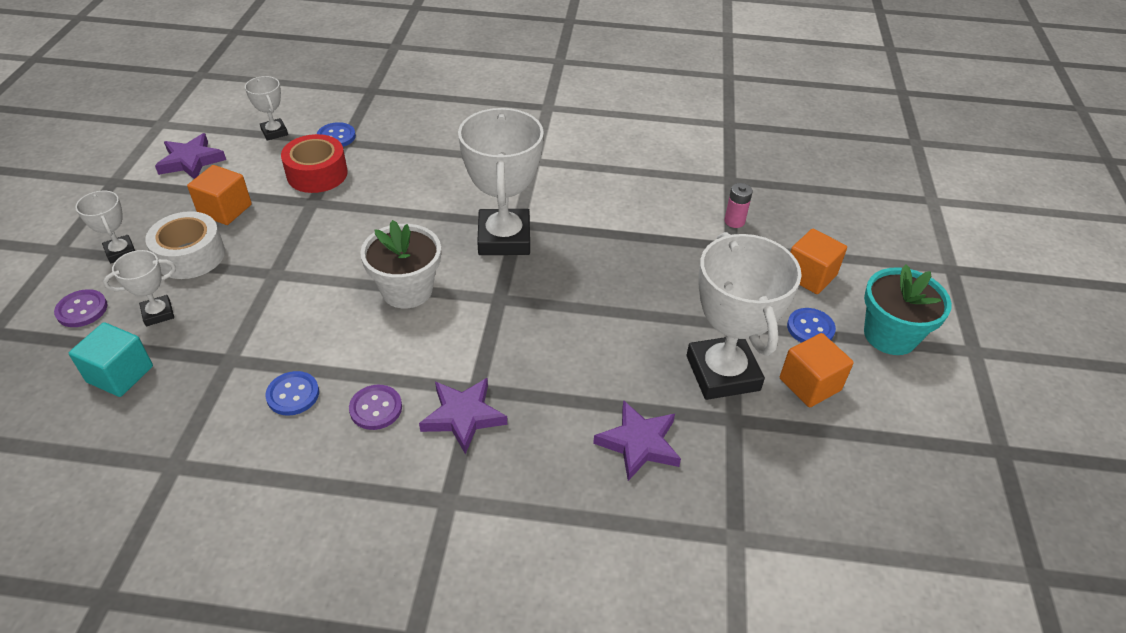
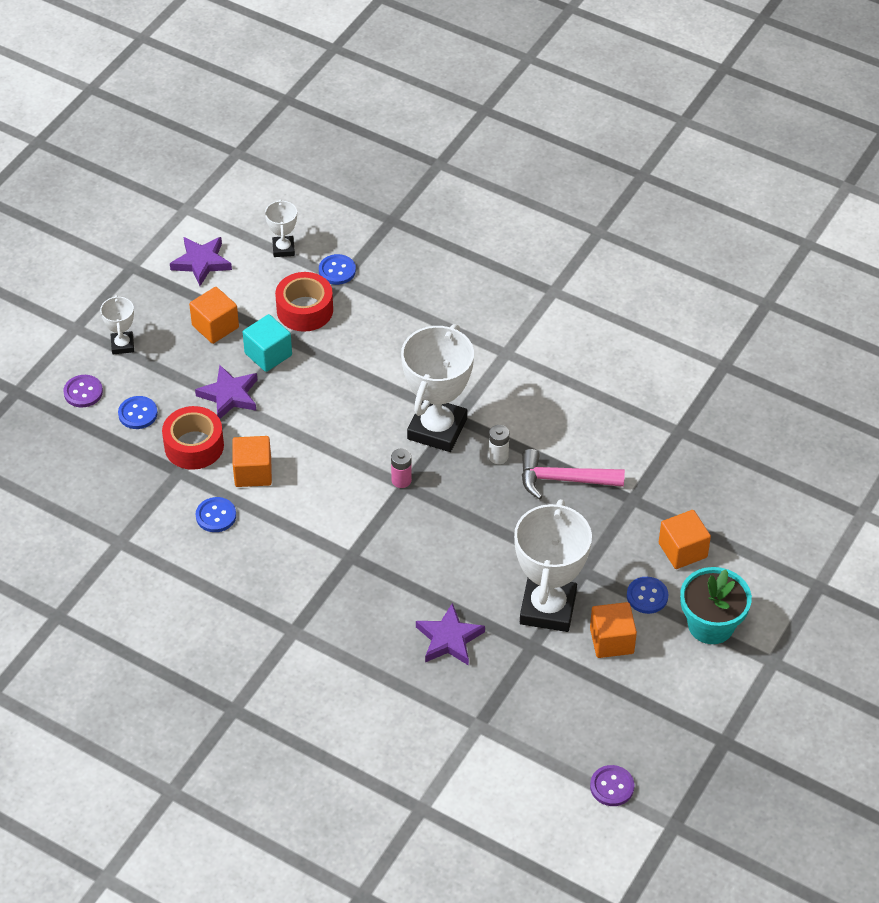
camera: 25 degrees right, 5 degrees up
(120, 374) = (99, 458): turquoise cube -> turquoise cube (268, 354)
(158, 313) = (138, 414): white trophy -> blue button
(190, 256) = (175, 366): white tape -> none
(239, 327) = (194, 446): none -> red tape
(321, 335) = (253, 472): none -> orange cube
(376, 408) = (271, 547): purple button -> purple button (612, 787)
(407, 290) = (334, 454): white flower pot -> none
(463, 416) = (331, 574): purple star -> purple star (229, 395)
(579, 245) = (498, 456): none -> white battery
(655, 247) = (563, 479): none -> pink hammer
(734, 221) = (653, 476): pink battery -> pink battery (401, 480)

